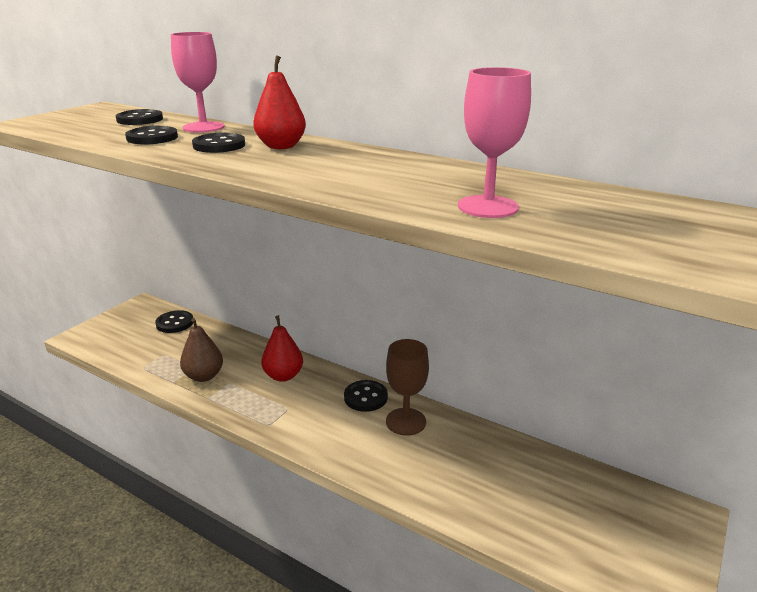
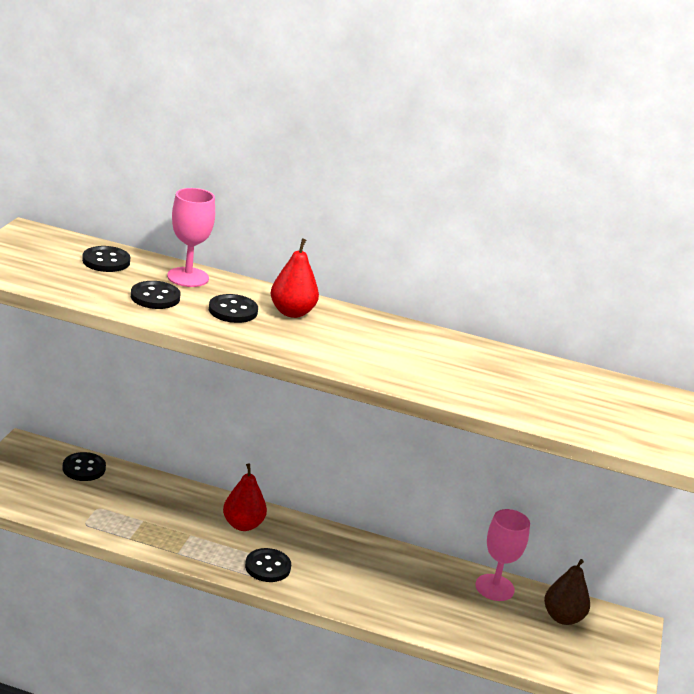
camera: 20 degrees left, 0 degrees up
(204, 376) = (159, 530): brown pear -> brown pear (562, 617)
(365, 397) = (336, 542): black button -> black button (267, 567)
(405, 421) = (384, 564): brown goblet -> none
(487, 207) = (507, 394): pink goblet -> pink goblet (494, 587)

